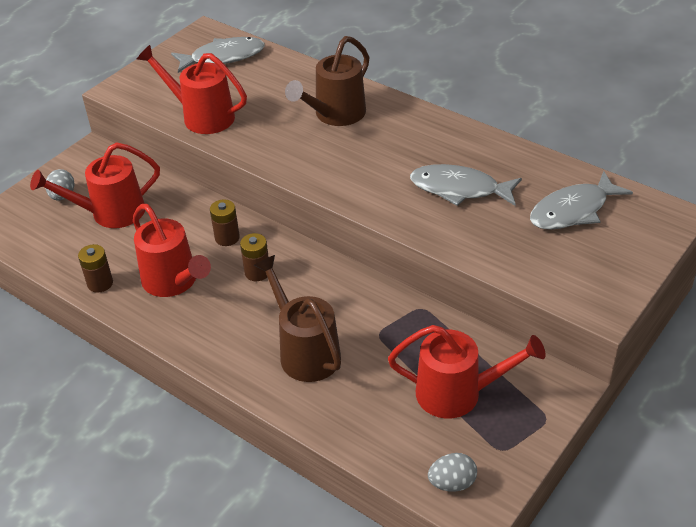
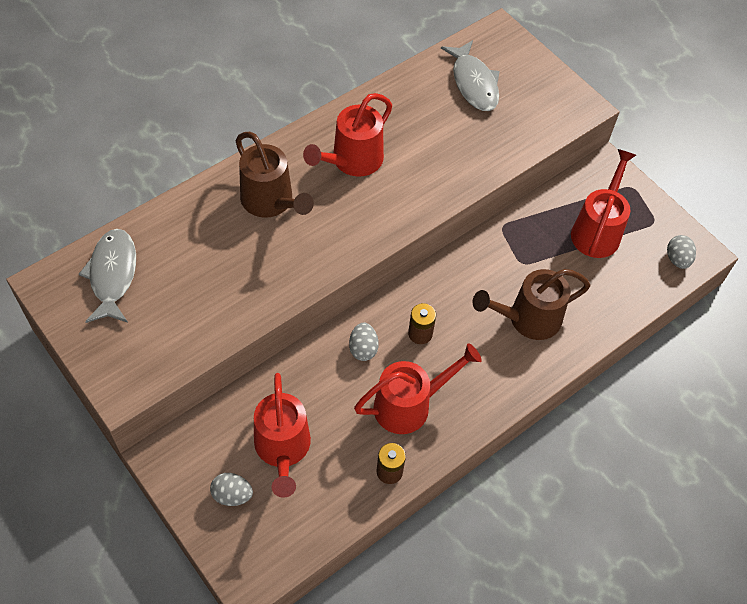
camera: 80 degrees left, 15 degrees up
(201, 116) = (218, 316): red watering can -> red watering can (352, 161)
(227, 238) = (363, 349): brown battery -> grey egg
(459, 189) = (420, 144): grey fish -> none

